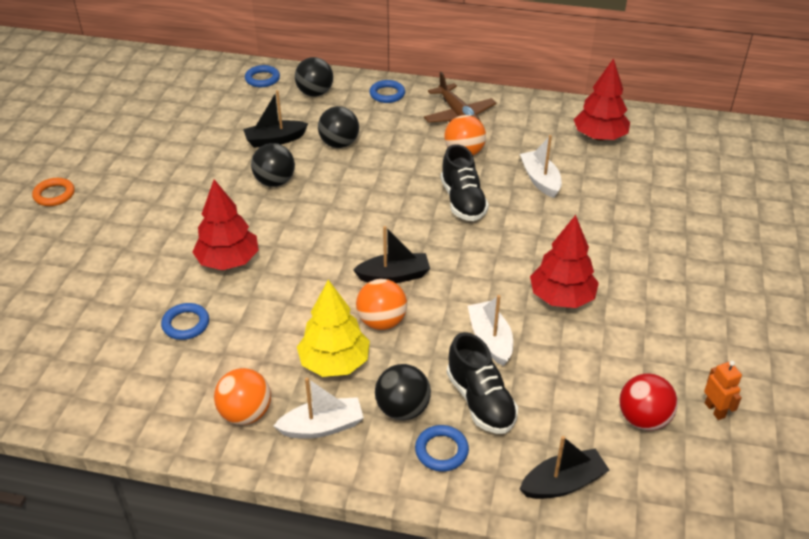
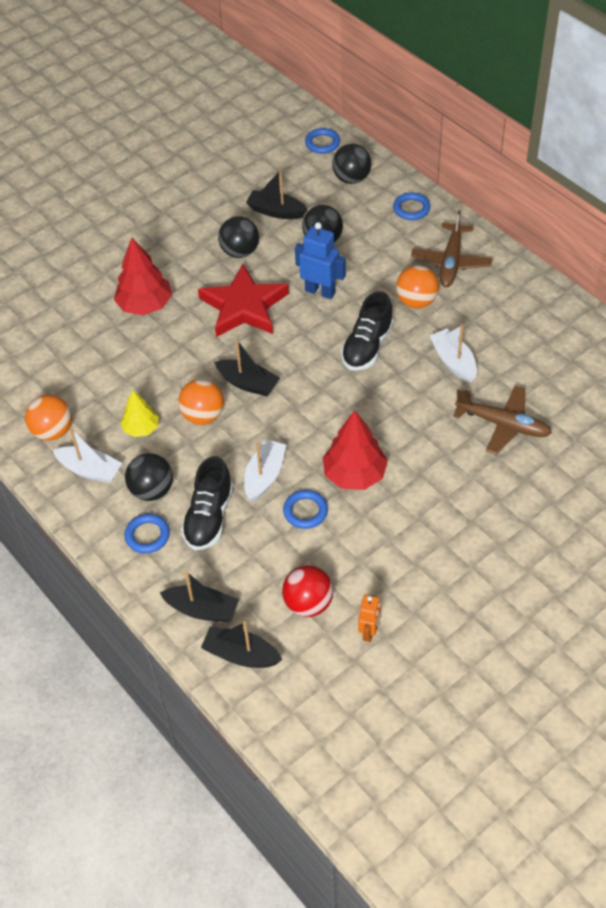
camera: 40 degrees right, 10 degrees up
(54, 195) = (79, 183): orange ring -> none
(186, 324) = (74, 341): blue ring -> blue ring (305, 511)
(324, 220) = (244, 306): none -> red star
(334, 363) = (141, 428): yellow tree -> yellow tree, size x0.61
(378, 180) = (320, 291): none -> blue robot
(540, 180) = (453, 361): white boat -> white boat turned 45 degrees counterclockwise
(599, 137) = (555, 347): red tree -> none
(626, 204) = (502, 424): none -> brown plane
(639, 499) = (241, 655): none -> black boat

